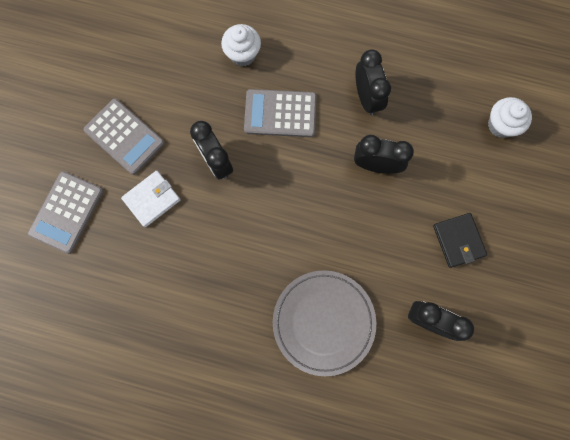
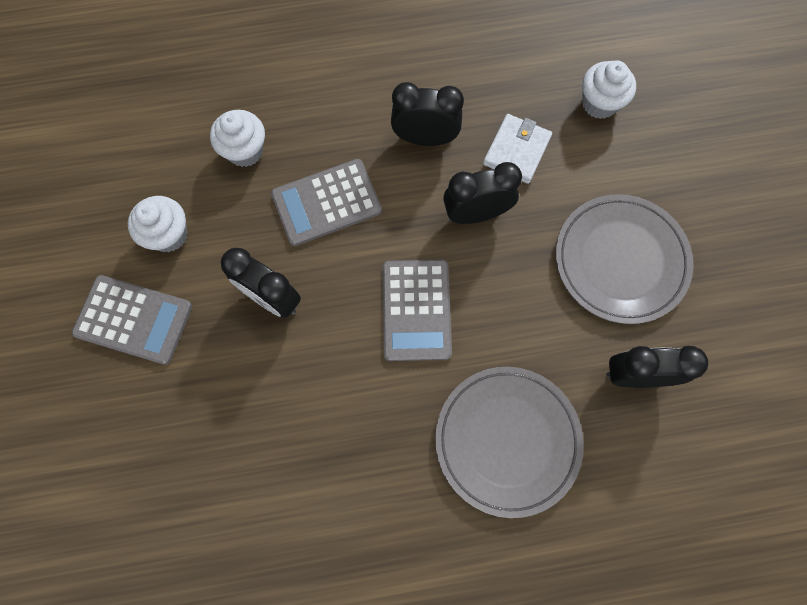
camera: 25 degrees left, 5 degrees down
(67, 212) = (95, 456): grey calculator -> grey calculator (416, 310)
(152, 199) = (207, 385): white wallet -> white wallet (516, 151)
(169, 90) = (169, 235): none -> white cupcake
(366, 97) = (425, 138): black clock -> black clock turned 45 degrees counterclockwise
(458, 240) = (620, 260): black wallet -> grey plate

